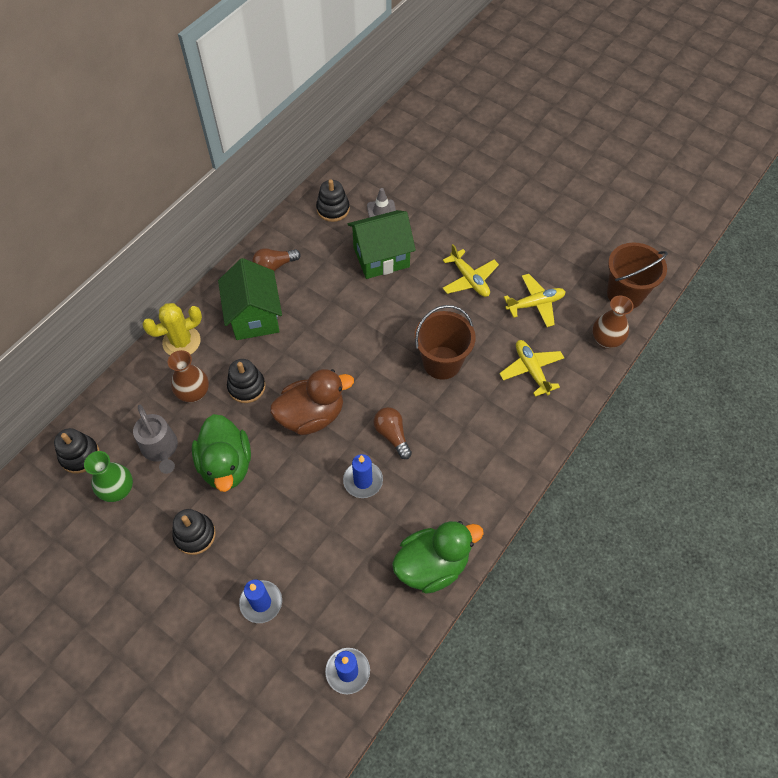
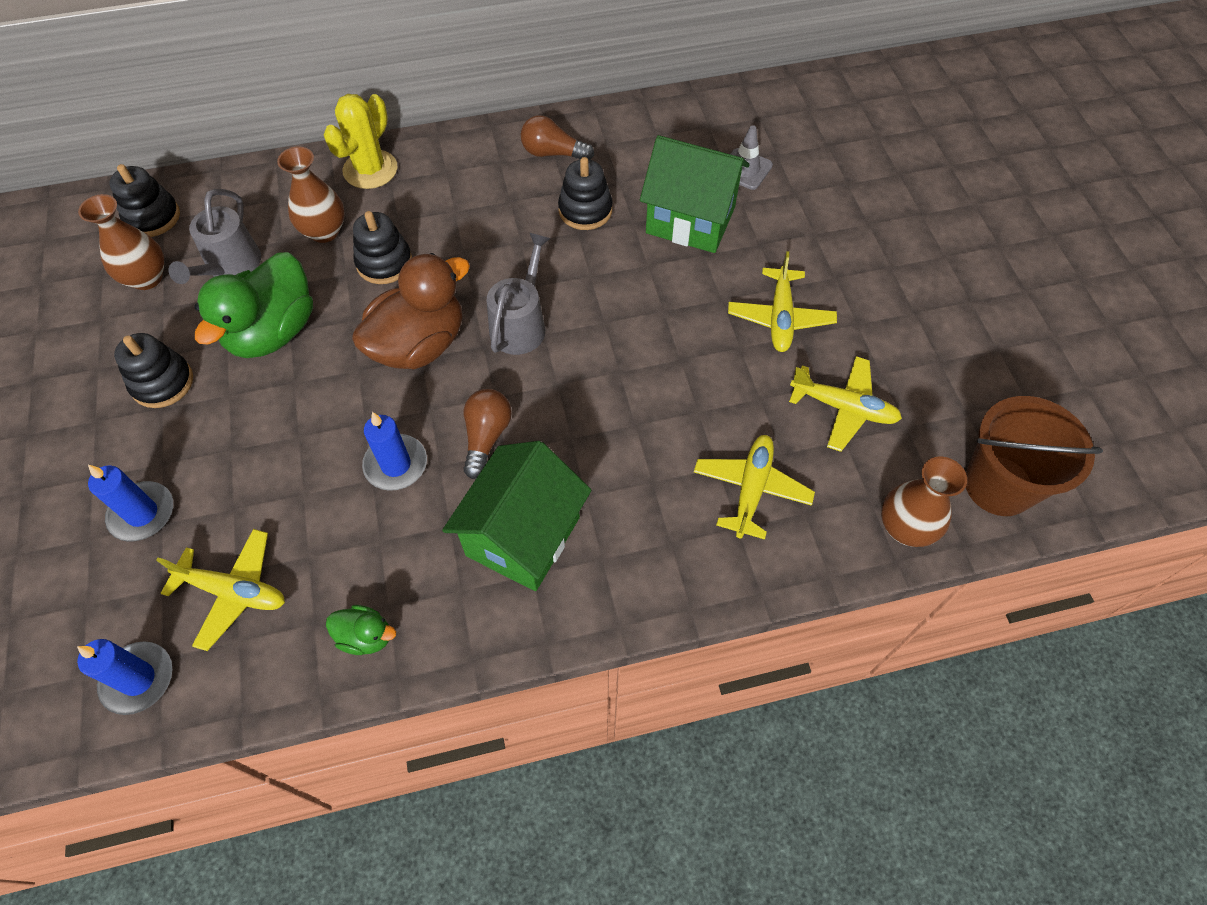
camera: 40 degrees right, 0 degrees up
(118, 490) = (147, 278): green vase -> brown vase
(181, 342) = (370, 170): yellow cactus -> yellow cactus turned 75 degrees counterclockwise
(254, 317) = (473, 193): green house -> green house (523, 536)
(311, 415) = (419, 345): brown duck -> brown duck turned 60 degrees counterclockwise
(333, 209) = (687, 131): black stacking toy -> black stacking toy (585, 210)
(349, 598) = (234, 591): none -> yellow plane
(351, 368) = (521, 324): none -> grey watering can
(432, 565) = (366, 636): green duck -> green duck, size x0.47
(442, 362) = (638, 394): brown bucket -> none

